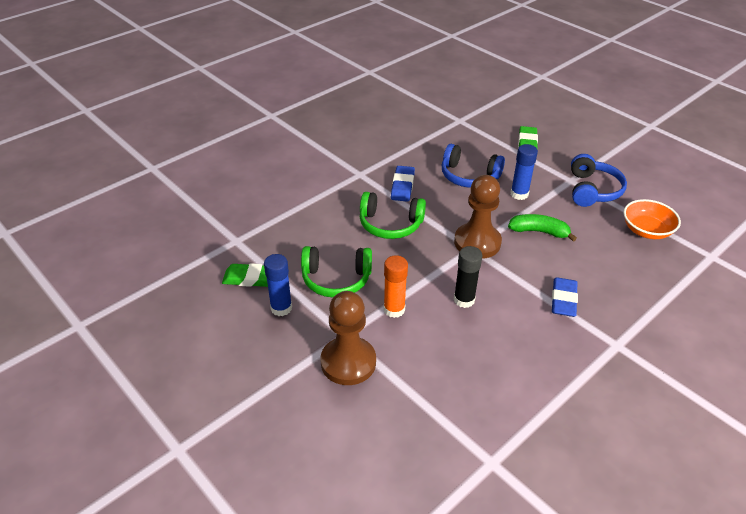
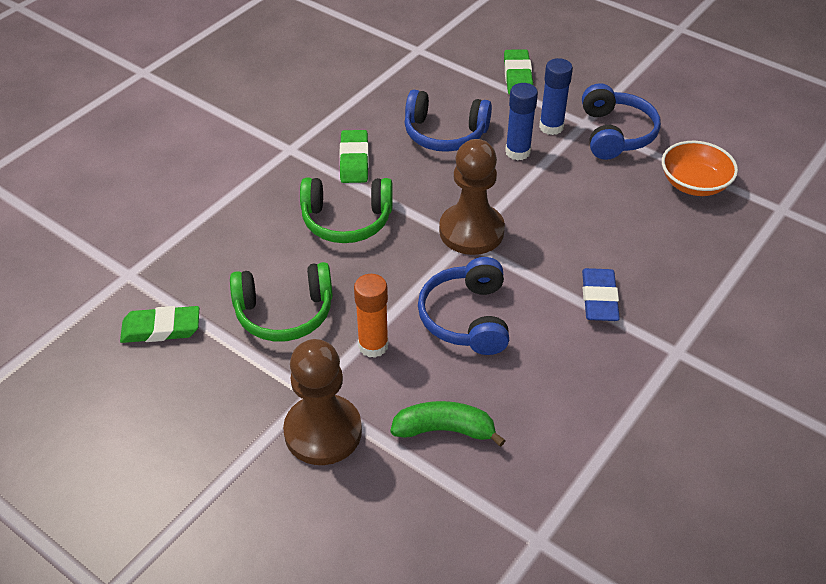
camera: 10 degrees left, 5 degrees up
(281, 308) = (214, 367): blue glue stick -> blue glue stick (551, 127)
(402, 186) = (354, 160): blue eraser -> green eraser
(464, 300) = (466, 318): black glue stick -> blue headphones
(539, 232) = (553, 204): green banana -> green banana (444, 430)

